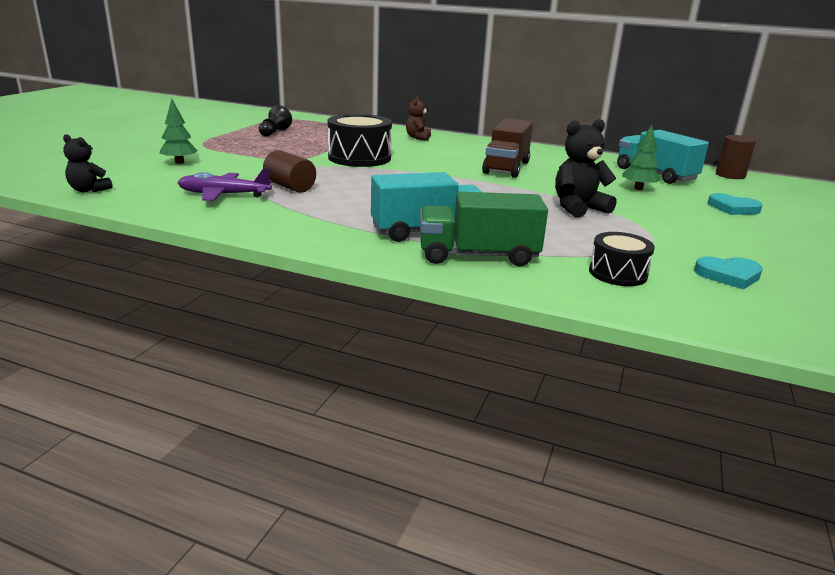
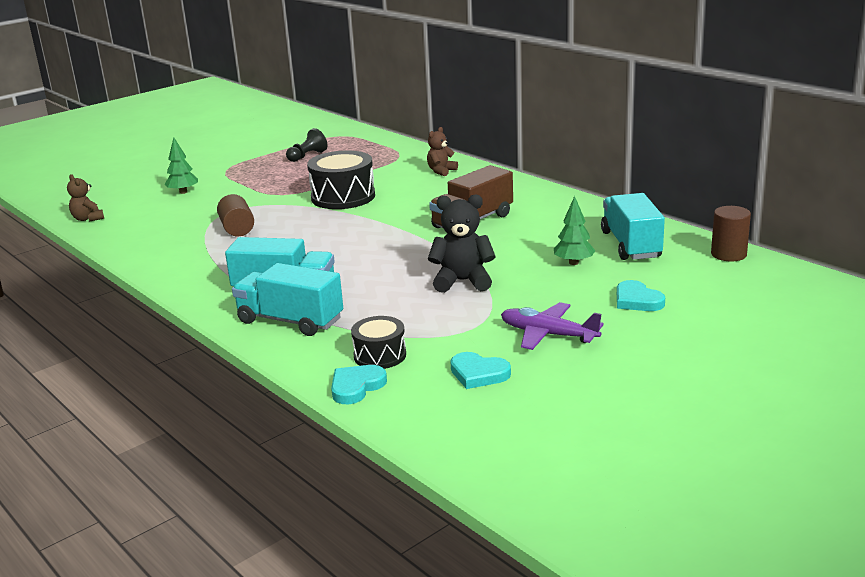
camera: 30 degrees right, 0 degrees up
(89, 190) = (88, 219): black teddy bear -> brown teddy bear
(224, 195) = (176, 233): purple plane -> purple plane (548, 334)
(478, 256) = (290, 321): green truck -> turquoise truck
(648, 304) = (356, 387): none -> turquoise heart

